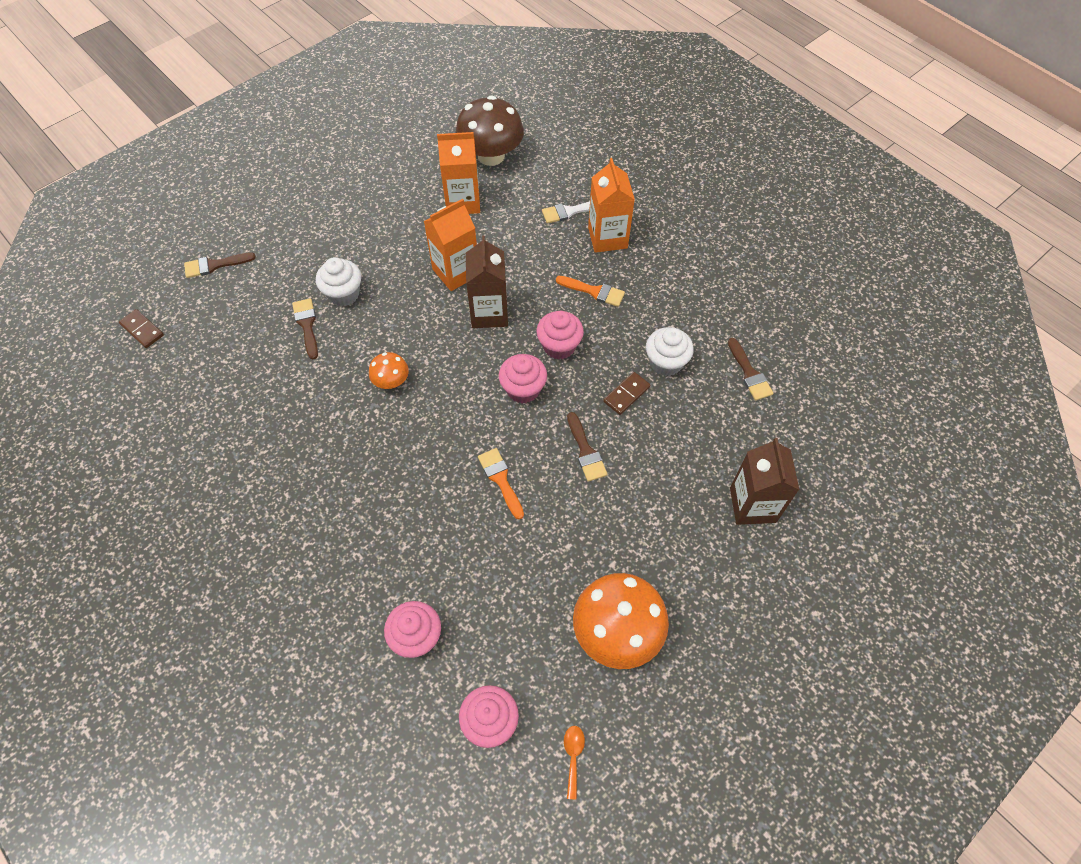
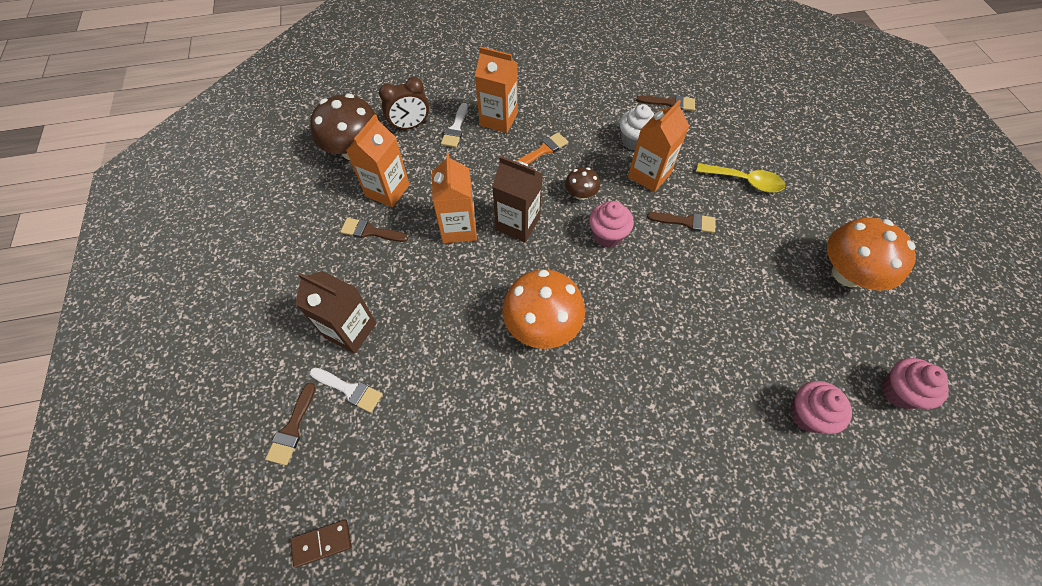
camera: 60 degrees left, 0 degrees up
(262, 281) = (349, 389): none -> white brush
(307, 325) = (433, 370): brown brush -> brown brush (370, 231)
(344, 294) = (419, 323): white cupcake -> none
(391, 381) = (542, 325): orange mushroom -> orange mushroom, size x1.99
(501, 480) = (685, 288): orange brush -> none
(548, 177) = (410, 126): none -> brown clock
(559, 346) = (580, 194): pink cupcake -> brown mushroom
(573, 756) = (941, 348): orange spoon -> none
(626, 394) = (649, 175): brown domino -> orange carton
(683, 488) = (745, 181): none -> yellow spoon
(752, 505) = (775, 152): brown carton -> brown carton (351, 330)

